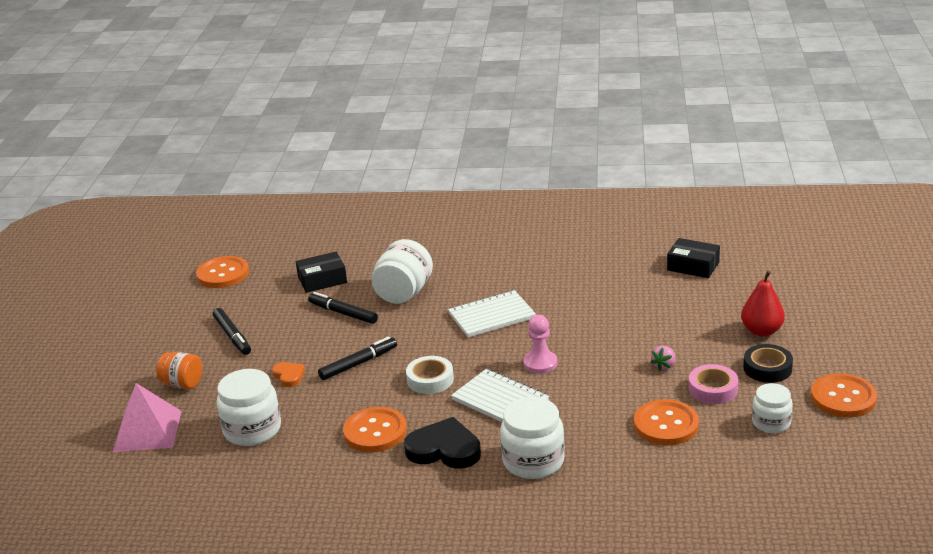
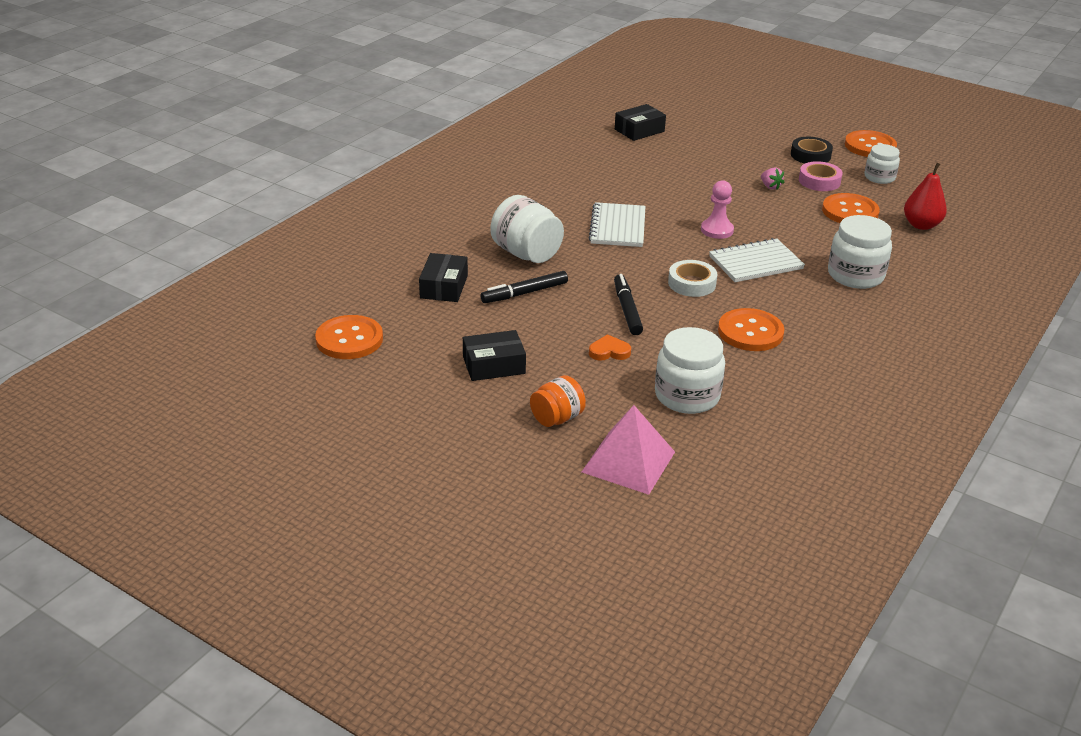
camera: 65 degrees left, 5 degrees up
(232, 336) = (494, 365): black marker -> black box
(444, 449) = (806, 308): black heart -> none
(761, 331) = (760, 140): red pear -> red pear (921, 225)

